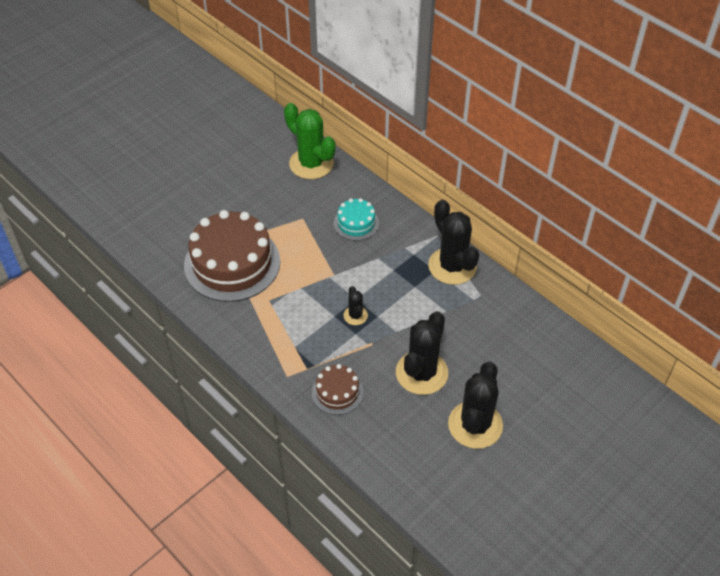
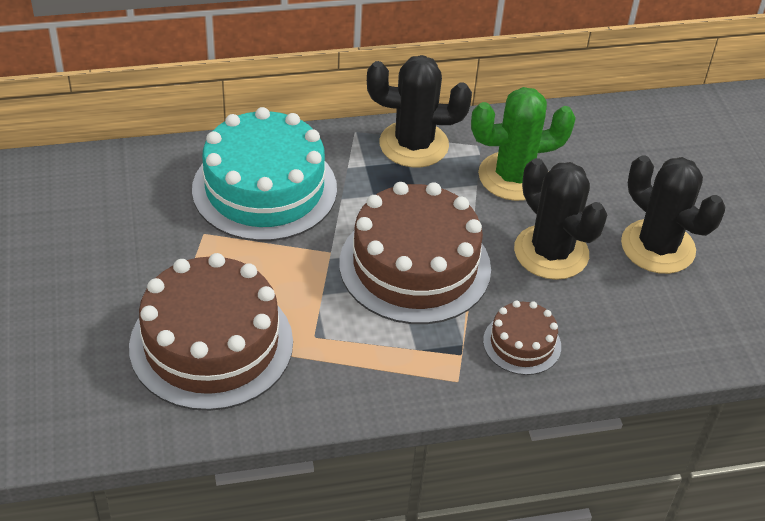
camera: 60 degrees left, 5 degrees down
(311, 164) = (116, 177): green cactus -> green cactus (513, 177)
(355, 315) = (415, 266): black cactus -> brown cake
(356, 223) = (264, 189): turquoise cake -> turquoise cake, size x2.04

